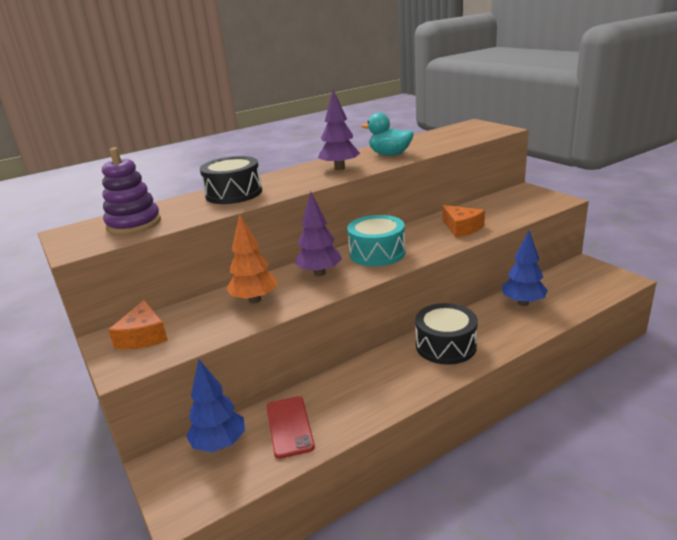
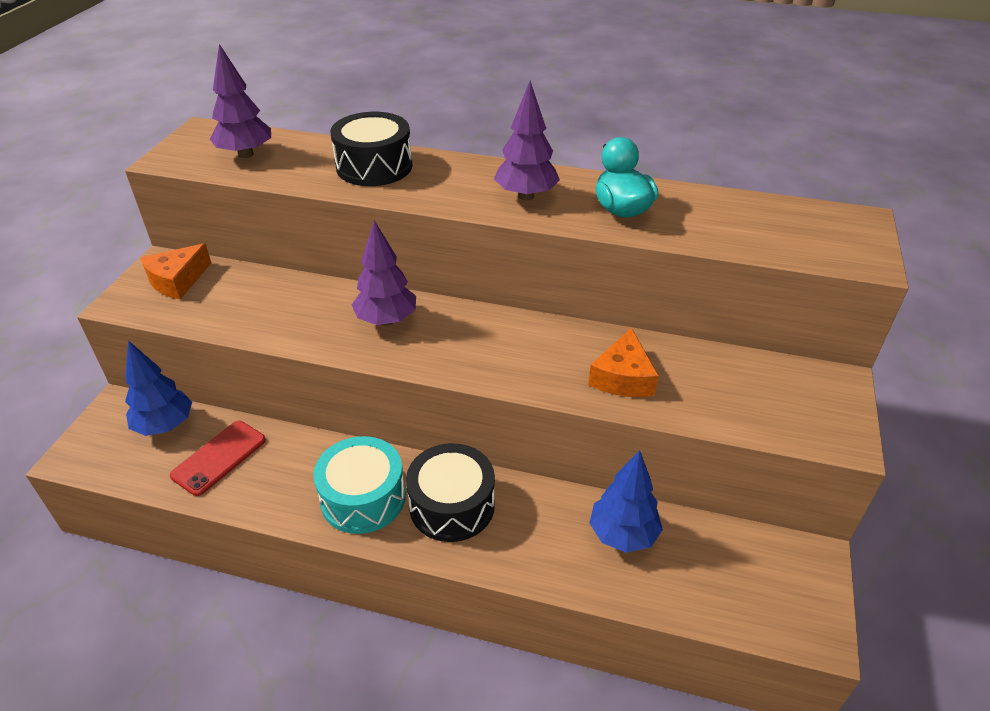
camera: 45 degrees right, 15 degrees up
(134, 224) = (245, 154): purple stacking toy -> purple tree
(255, 300) = (292, 308): orange tree -> none
(377, 253) = (476, 338): turquoise drum -> turquoise drum (363, 498)

